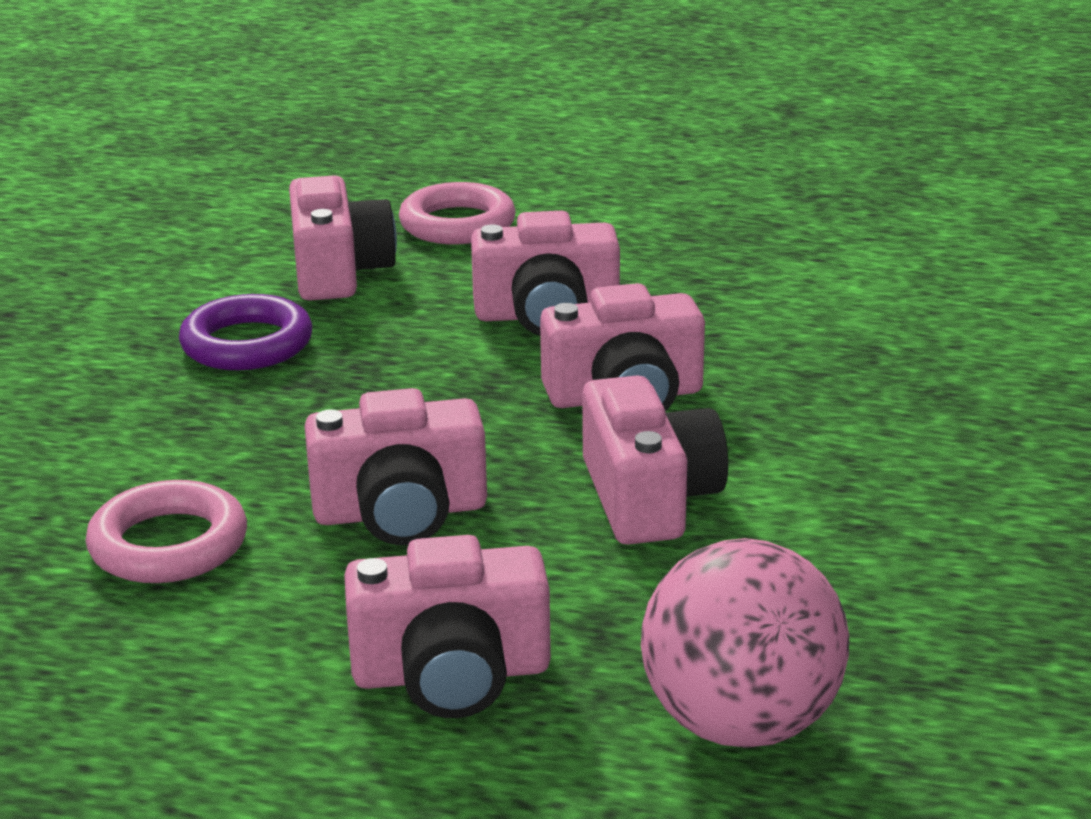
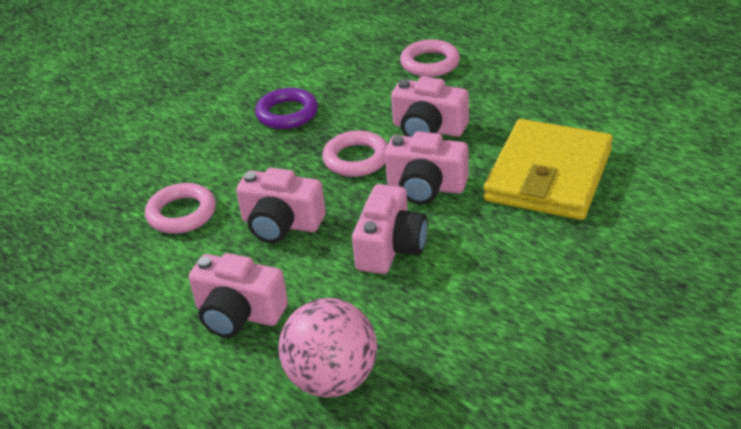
camera: 30 degrees right, 10 degrees up
(339, 271) = (356, 80): pink camera -> none
(454, 384) = (356, 159): none -> pink ring
(821, 337) = (548, 175): none -> yellow wallet

